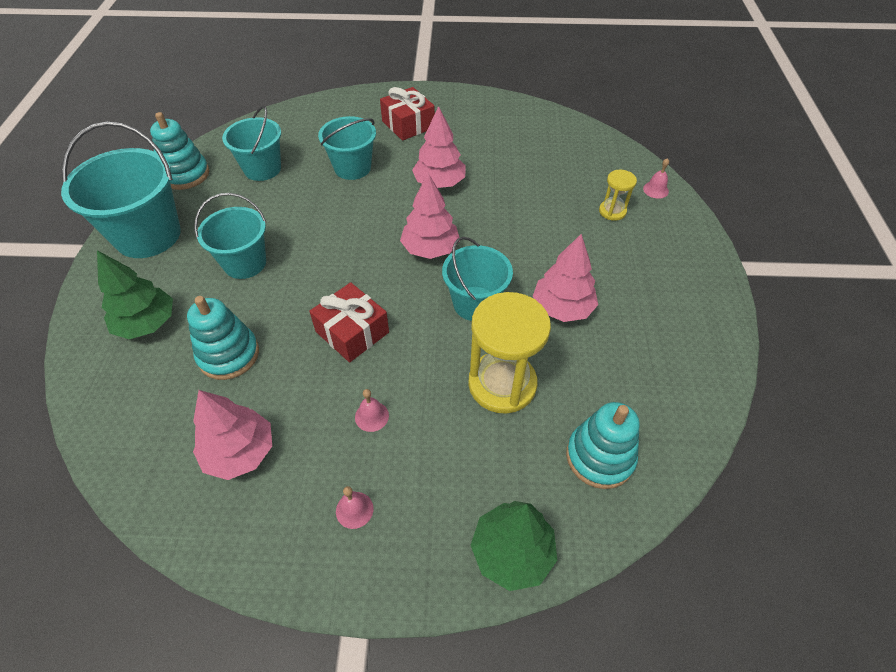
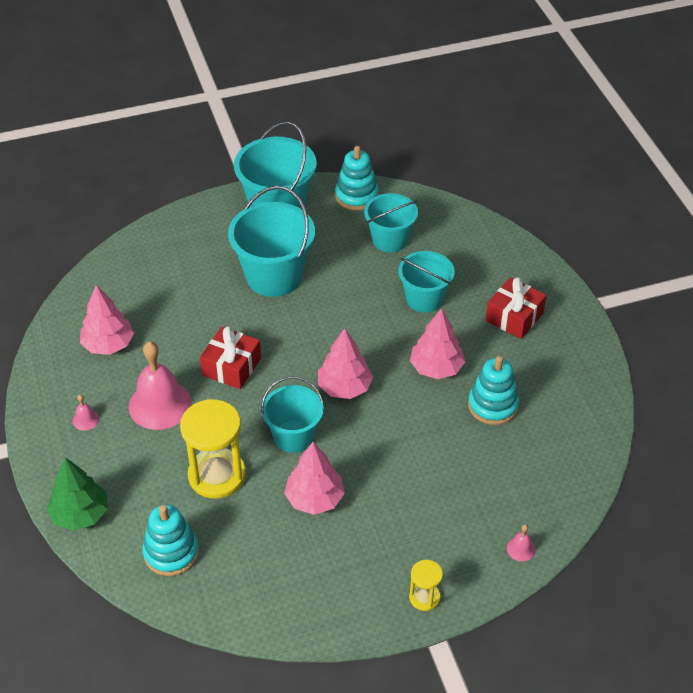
camera: 70 degrees right, 5 degrees down
(147, 324) = (193, 249): green tree -> none
(229, 355) = (183, 305): turquoise stacking toy -> turquoise stacking toy (493, 405)
(245, 263) = (274, 276): turquoise bucket -> turquoise bucket, size x1.56
(371, 416) = (160, 404): pink bell -> pink bell, size x2.39
(612, 211) = (465, 515): yellow hourglass -> yellow hourglass (424, 597)

